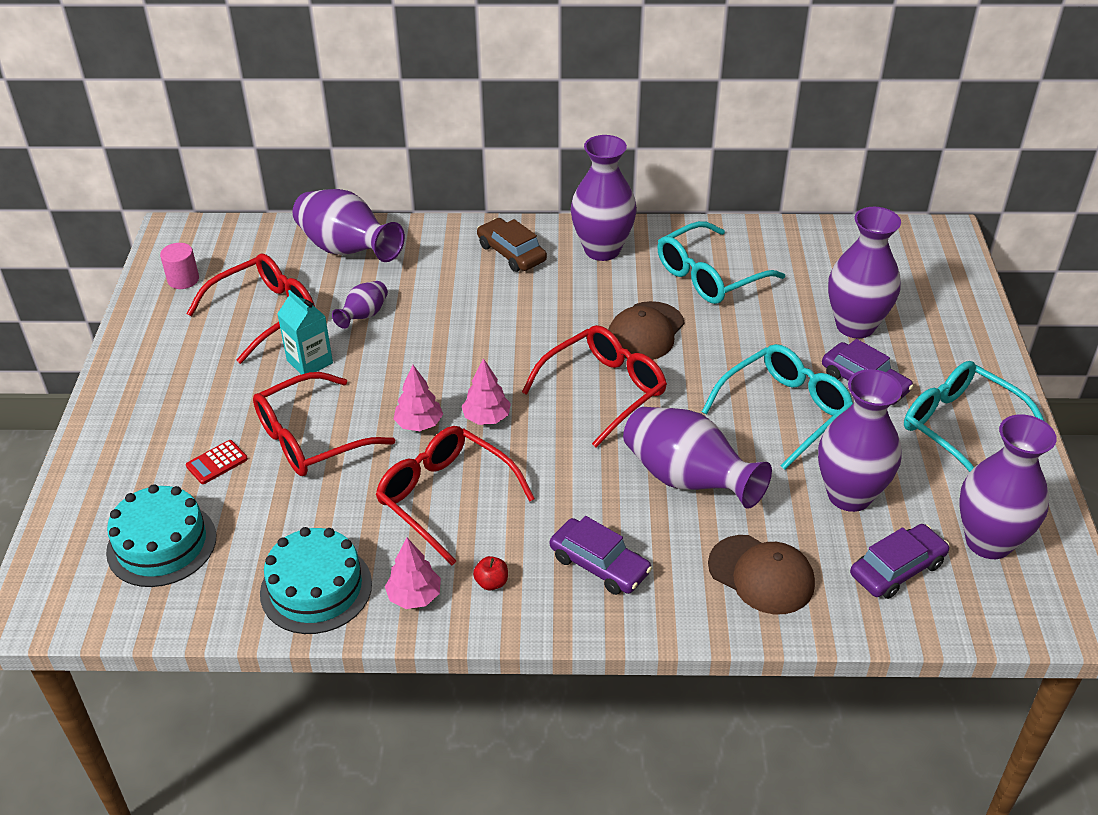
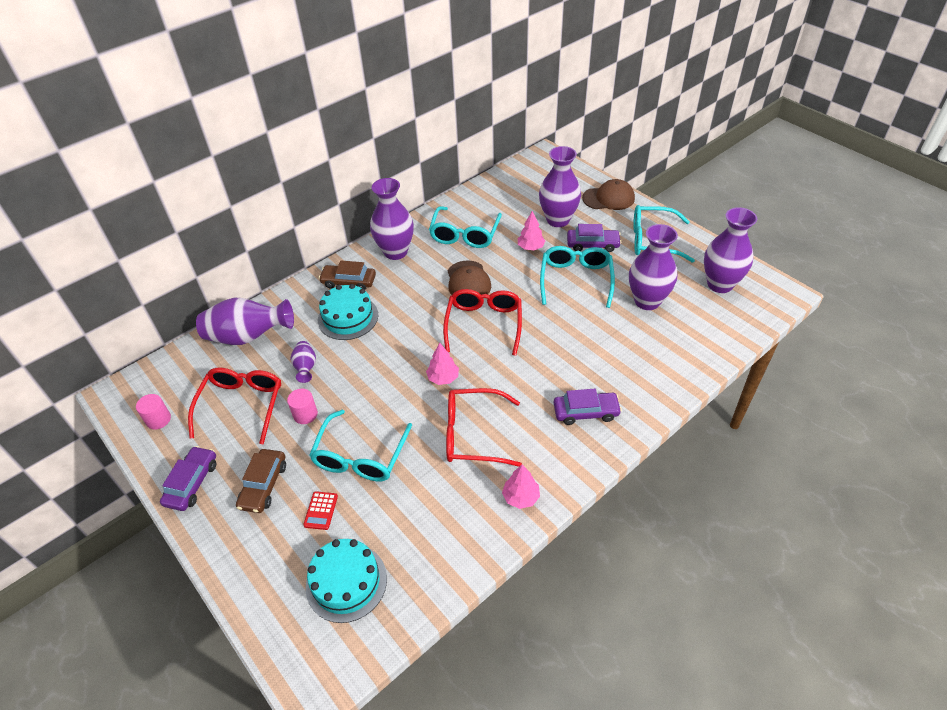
camera: 40 degrees left, 5 degrees up
(197, 402) = (263, 485): none -> brown car
(310, 362) = (305, 414): turquoise carton -> pink cylinder
(311, 438) = (360, 456): red glasses -> turquoise glasses
(316, 588) = (466, 534): turquoise cake -> turquoise cake (348, 317)
(419, 424) = (411, 406): pink tree -> pink tree (531, 247)
(491, 582) = (548, 460): red apple -> none
(687, 479) = (574, 342): purple vase -> none
(761, 575) = (656, 364): brown cap -> brown cap (608, 198)
(897, 569) = (703, 321): purple car -> purple car (192, 483)

